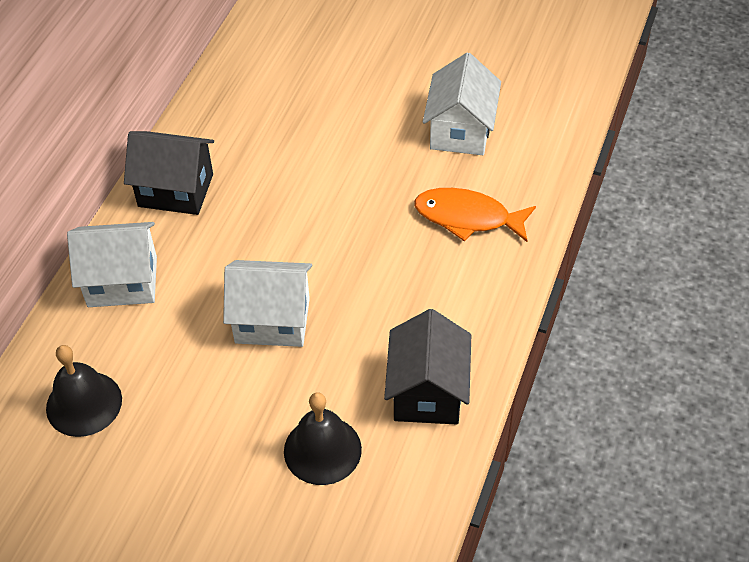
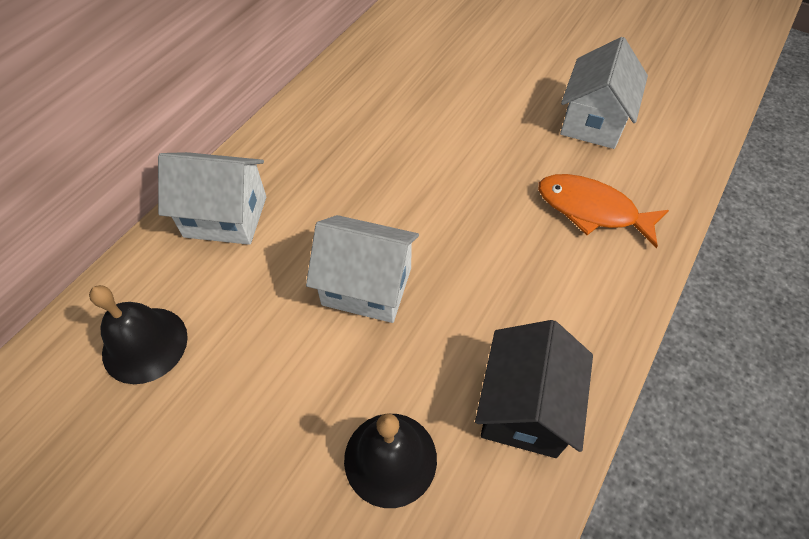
camera: 10 degrees right, 5 degrees up
(176, 190) = (303, 135): black house -> none

